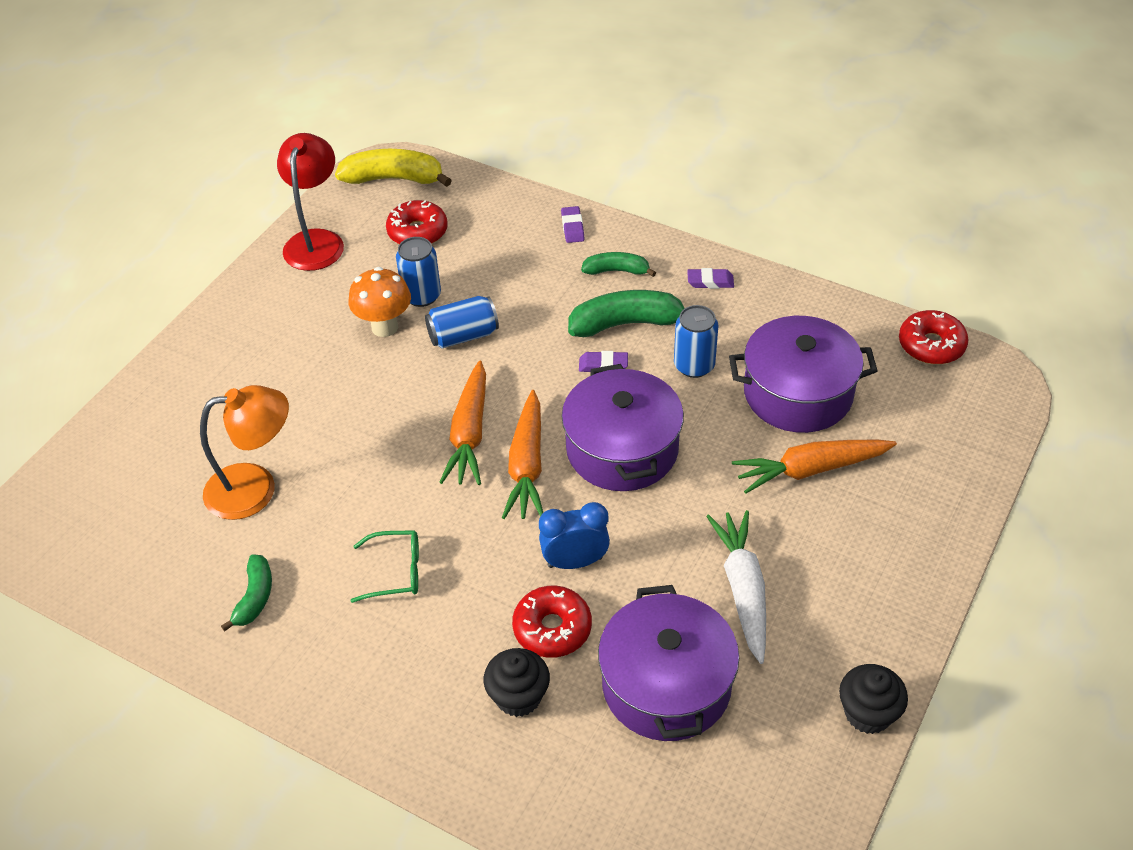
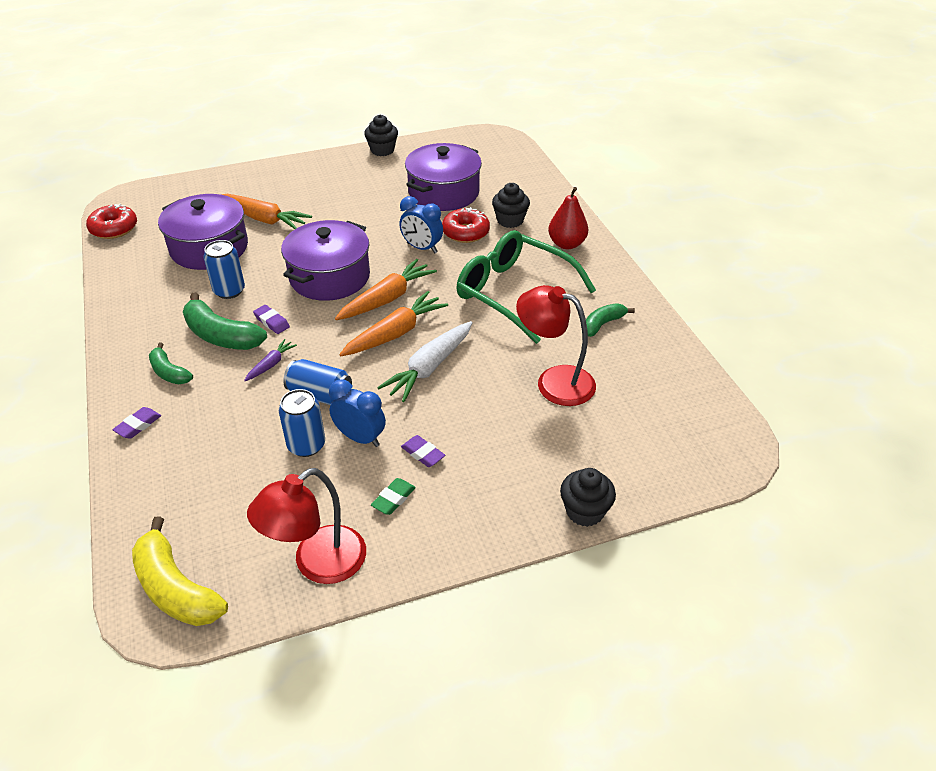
camera: 140 degrees left, 5 degrees down
(139, 390) = (584, 511): none -> black cupcake
(255, 488) = (554, 381): orange lamp -> red lamp
(306, 305) = (393, 499): none -> green eraser
(384, 327) = (360, 438): orange mushroom -> blue clock
(395, 572) = (514, 293): green glasses -> green glasses, size x2.17
(401, 706) = (566, 244): none -> red pear
(417, 232) = (236, 508): red donut -> none
(543, 330) = (271, 364): none -> purple carrot
(710, 281) = (137, 328): purple eraser -> purple eraser (423, 454)
(743, 589) = (366, 201): white carrot -> white carrot (429, 367)

